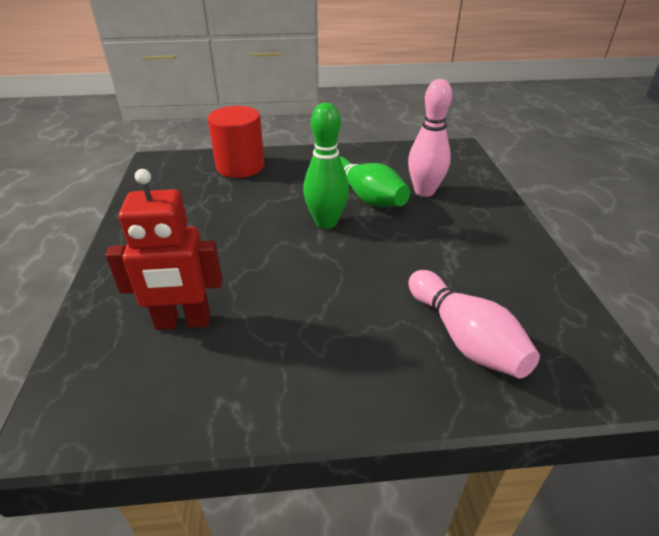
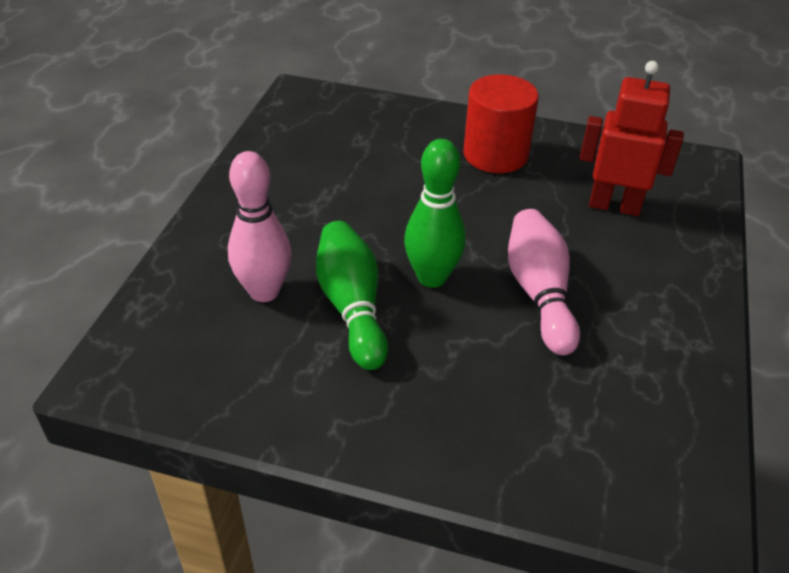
camera: 160 degrees left, 5 degrees up
(240, 166) = (526, 445): red cylinder -> red cylinder (495, 154)
(464, 338) = (378, 136): pink bowling pin -> pink bowling pin (539, 293)

